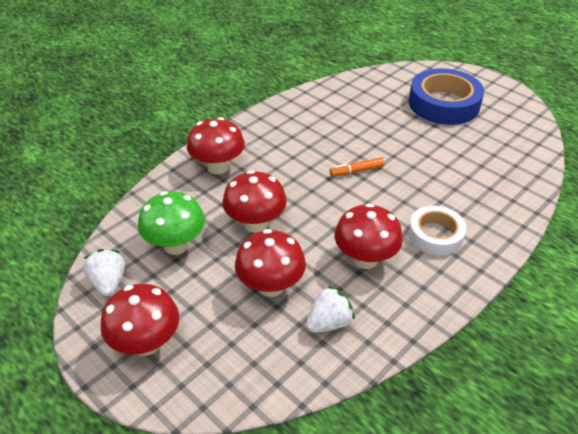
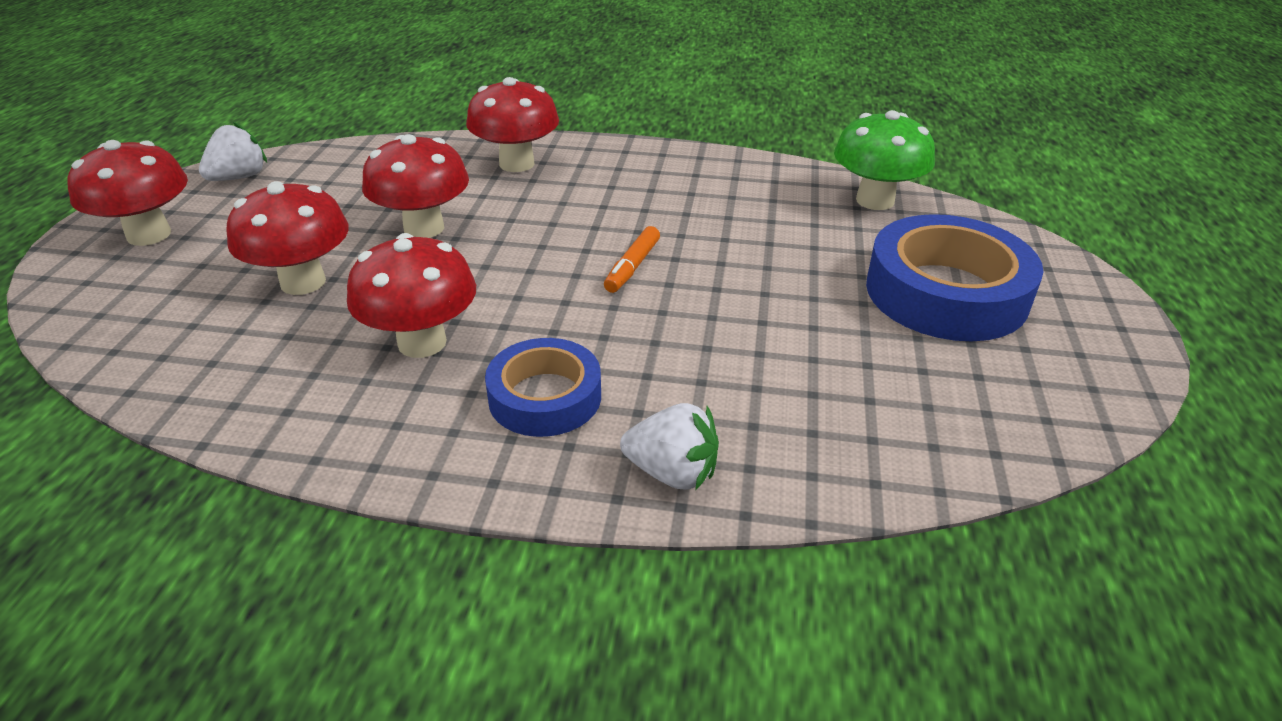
camera: 55 degrees right, 5 degrees down
(176, 245) = (335, 191): green mushroom -> green mushroom (875, 200)
(329, 323) = (255, 354): white strawberry -> white strawberry (672, 472)
(356, 171) = (632, 267): orange marker -> orange marker turned 105 degrees counterclockwise
(435, 235) = (545, 397): white tape -> blue tape

